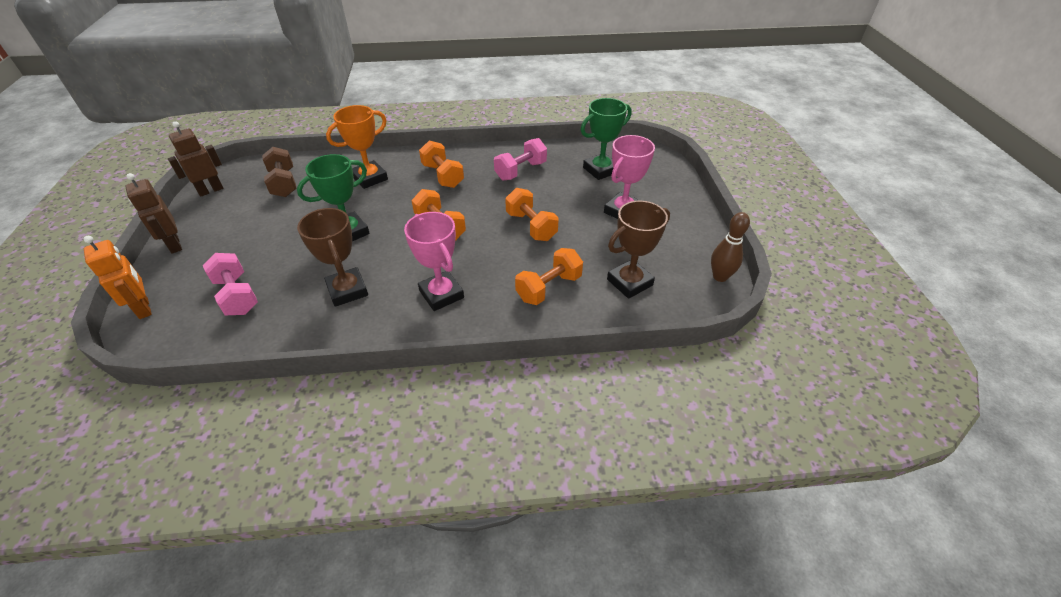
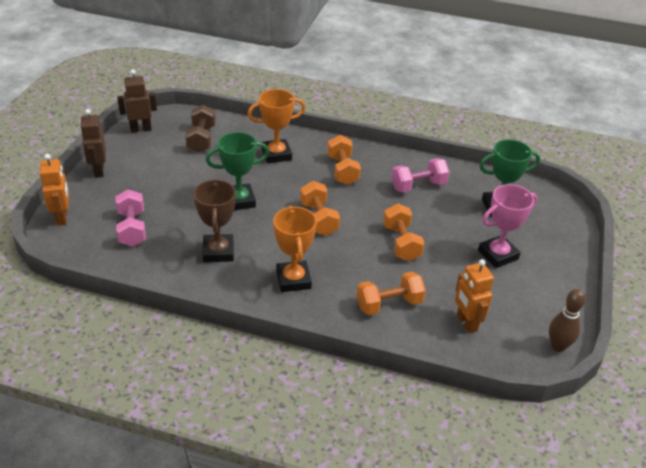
camera: 20 degrees right, 5 degrees down
(441, 294) = (293, 280): pink trophy -> orange trophy
(629, 282) = (466, 323): brown trophy -> orange robot

